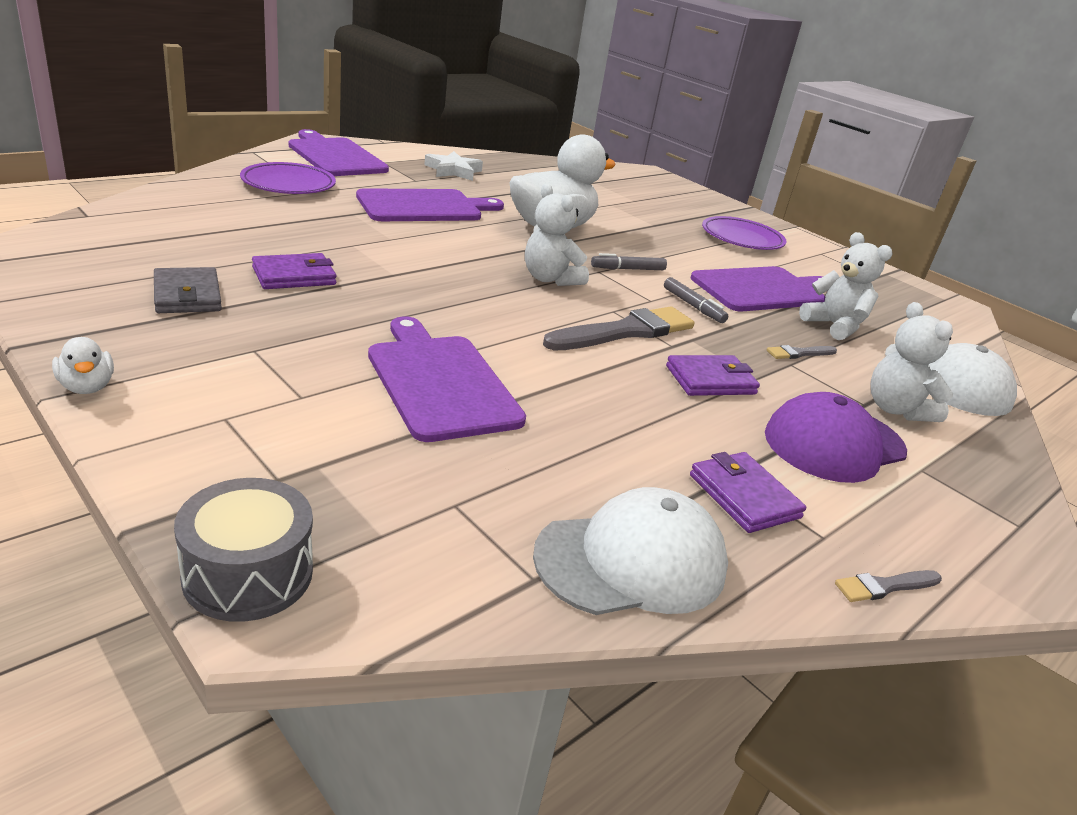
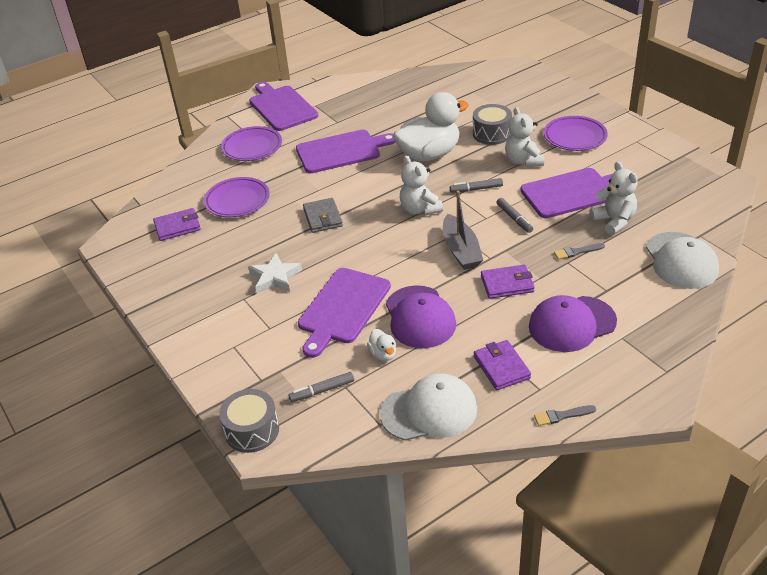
camera: 15 degrees right, 10 degrees up
(87, 387) = (167, 335): white duck -> white duck (383, 354)
(187, 295) = (204, 262): grey wallet -> grey wallet (322, 217)
(258, 233) = (237, 201): none -> purple plate
(294, 276) = (260, 236): purple wallet -> purple wallet (177, 227)
(408, 508) = (322, 391): none -> grey marker
(440, 382) = (343, 308): purple cutting board -> purple cutting board turned 135 degrees counterclockwise
(453, 171) = (364, 104): white star -> white star (275, 277)
(579, 408) = (419, 317): none -> purple cap
(625, 331) = (461, 250): grey brush -> grey boat
(632, 220) = (491, 134): none -> grey drum
(896, 409) = (626, 292): white teddy bear -> white teddy bear (523, 161)

